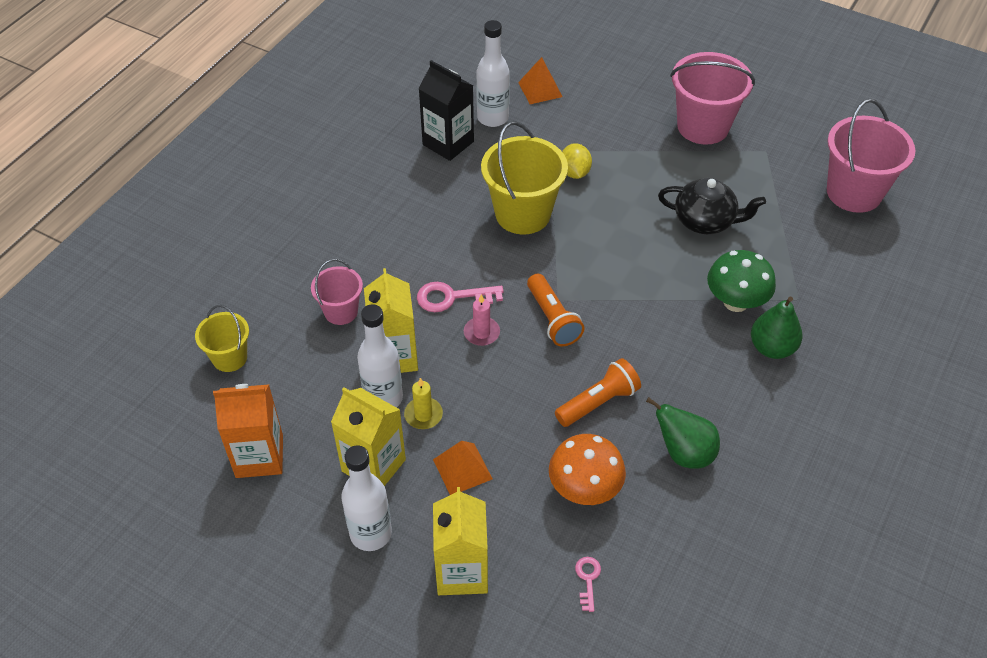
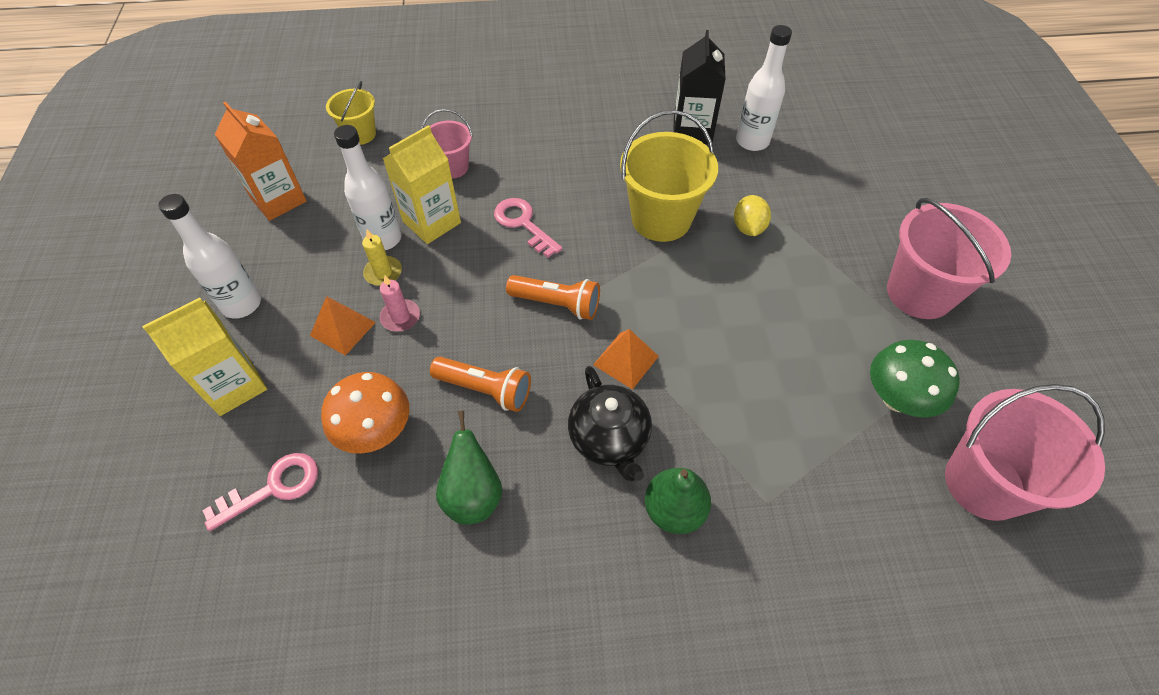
camera: 55 degrees right, 5 degrees up
(373, 465) = (311, 269): yellow carton -> none
(481, 333) = (500, 263): pink candle -> pink candle (400, 317)
(540, 89) = (822, 152): orange pyramid -> orange pyramid (626, 360)
(553, 319) = (557, 304): orange flashlight -> orange flashlight turned 105 degrees counterclockwise
(575, 172) = (748, 228): yellow lemon -> yellow lemon turned 45 degrees counterclockwise
(588, 579) = (273, 488): pink key -> pink key, size x1.77
(705, 221) = (792, 360): black teapot -> black teapot (609, 439)
(735, 302) = (708, 443): green mushroom -> green mushroom (897, 398)

